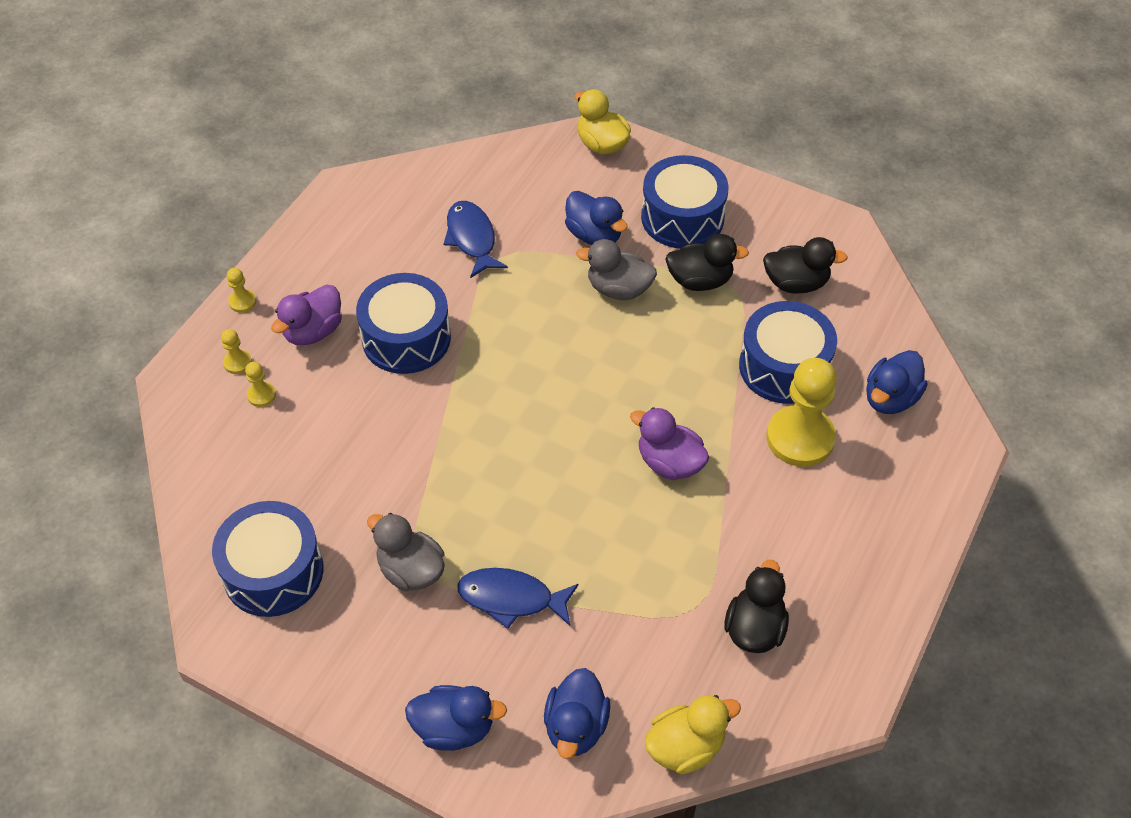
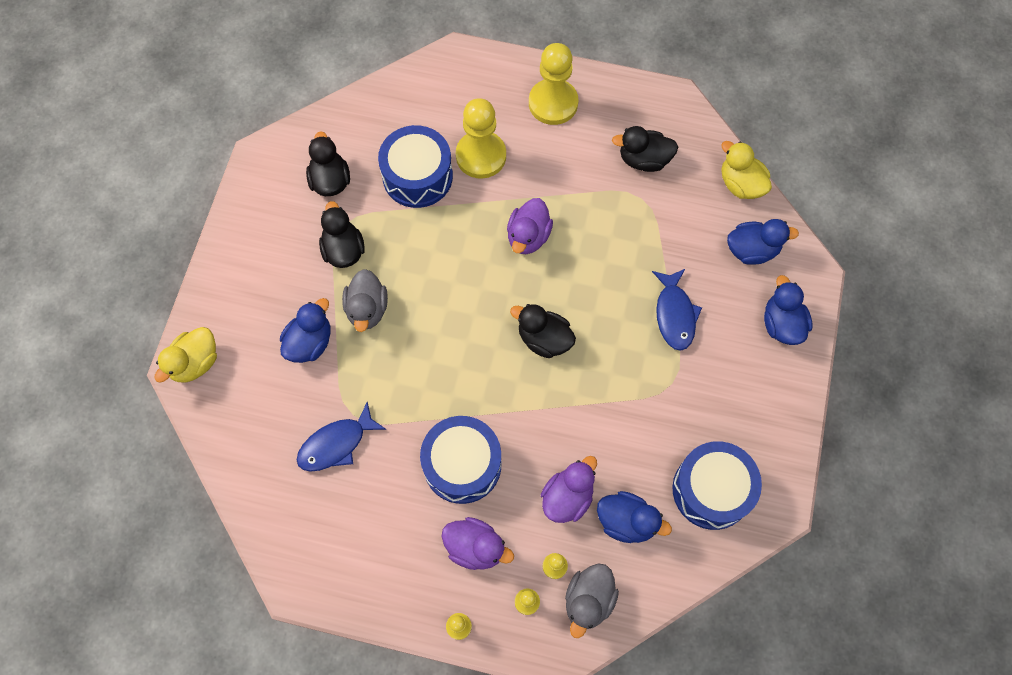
camera: 105 degrees left, 15 degrees up
(329, 424) = (567, 497): none -> purple duck
(410, 570) = (676, 390): grey duck -> grey duck (588, 600)
(526, 447) = (544, 339): none -> black duck
(682, 217) = (274, 277): blue drum -> none
(869, 539) = (553, 103): none -> yellow pawn
(890, 398) = (428, 104): blue duck -> blue duck (627, 522)

